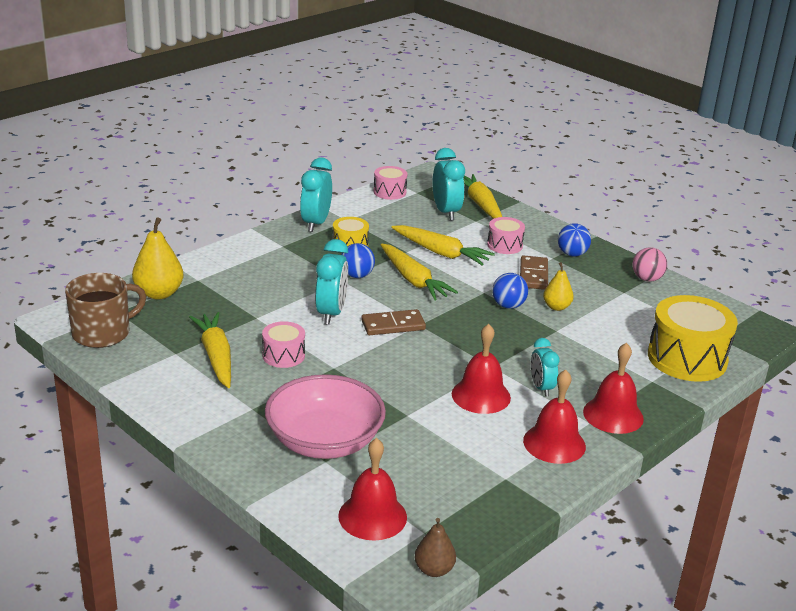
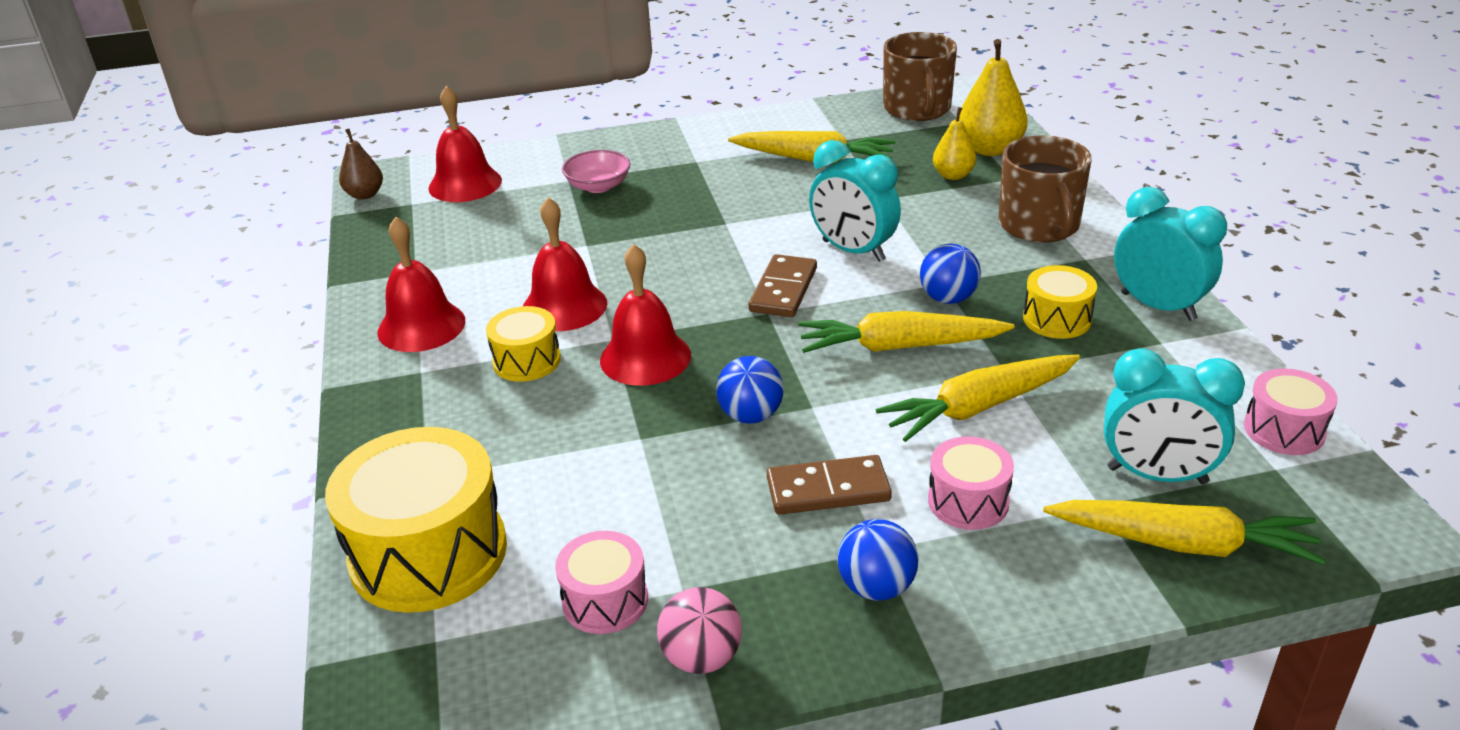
camera: 125 degrees right, 5 degrees up
(255, 262) = (1039, 225): none -> brown mug
(283, 355) = (780, 197): pink drum -> pink drum (605, 600)
(324, 441) = (598, 186): pink bowl -> pink bowl, size x0.49
(533, 275) = (828, 490): brown domino -> brown domino turned 45 degrees counterclockwise
(541, 388) = (526, 361): turquoise clock -> yellow drum
(556, 307) = (704, 470): yellow pear -> yellow pear (953, 175)
(613, 415) = (408, 398): red bell -> red bell (645, 357)

